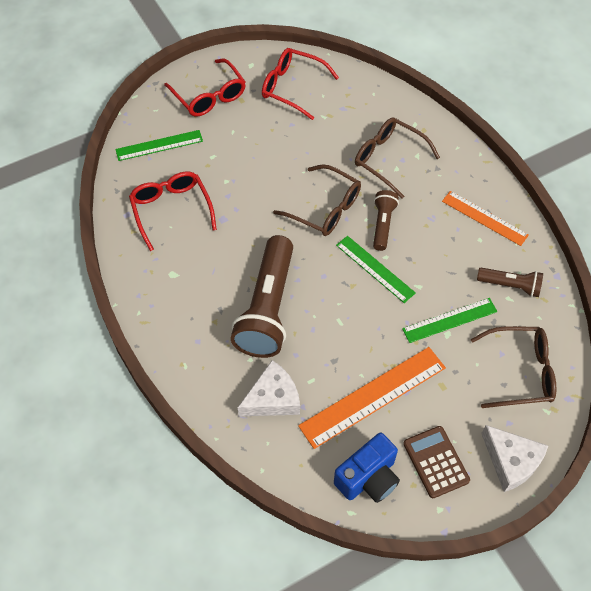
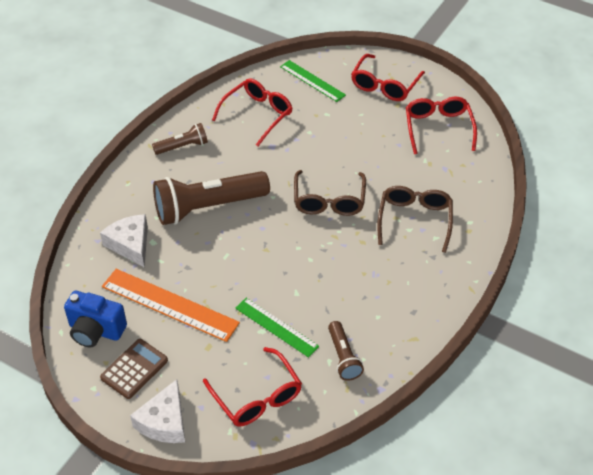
camera: 60 degrees right, 10 degrees down
(273, 398) = (130, 244): white cheese -> white cheese turned 150 degrees counterclockwise
(375, 269) = (292, 257): green ruler -> none
(383, 224) = (341, 244): brown flashlight -> brown flashlight (183, 146)
(484, 218) = (404, 311): orange ruler -> none
(520, 372) = (257, 397): brown glasses -> red glasses

